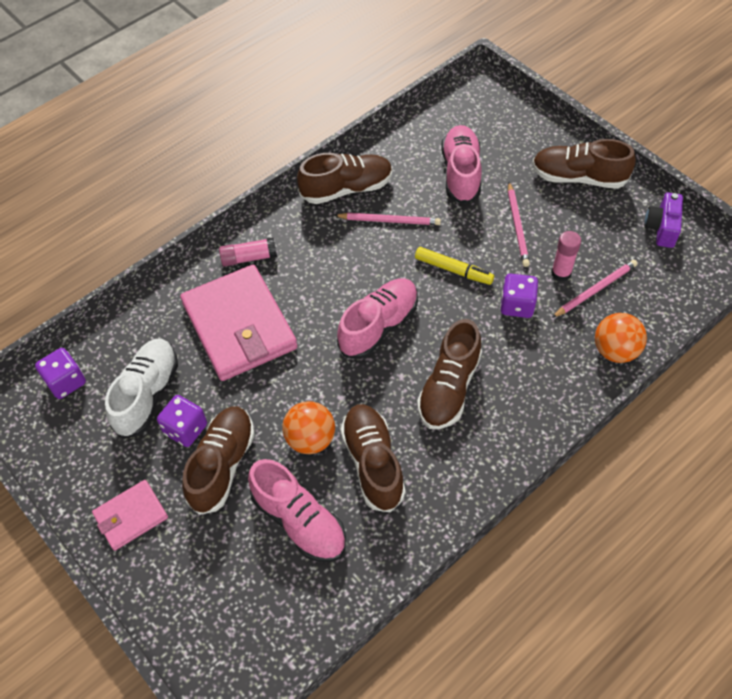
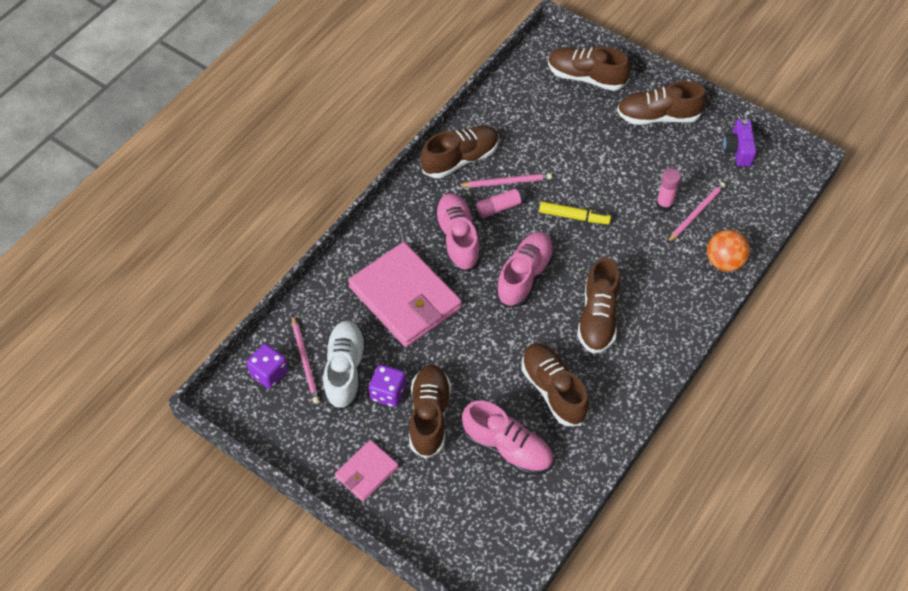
camera: 15 degrees left, 0 degrees up
(249, 258) = (393, 236): pink glue stick -> pink glue stick (500, 207)
(310, 439) = (496, 381): orange ball -> none
(461, 173) = (556, 129): pink shoe -> pink shoe (457, 239)
(508, 125) = (586, 77): none -> brown shoe
(517, 226) = (617, 168): pink pencil -> pink pencil (305, 361)
(517, 305) = (635, 238): purple dice -> none

